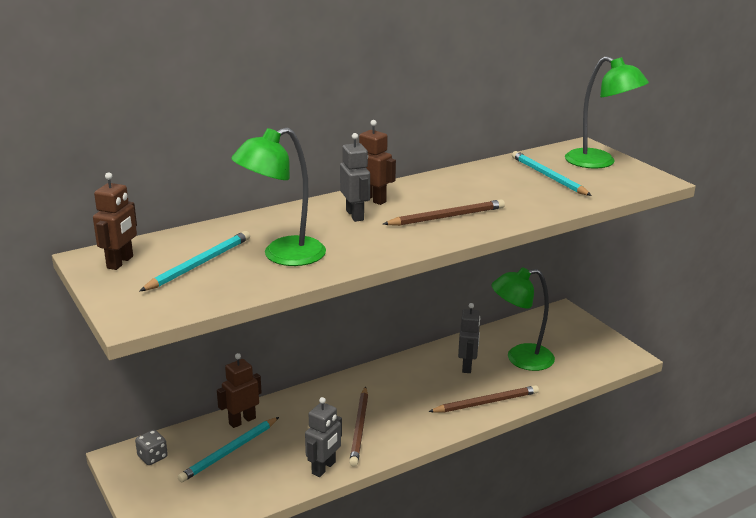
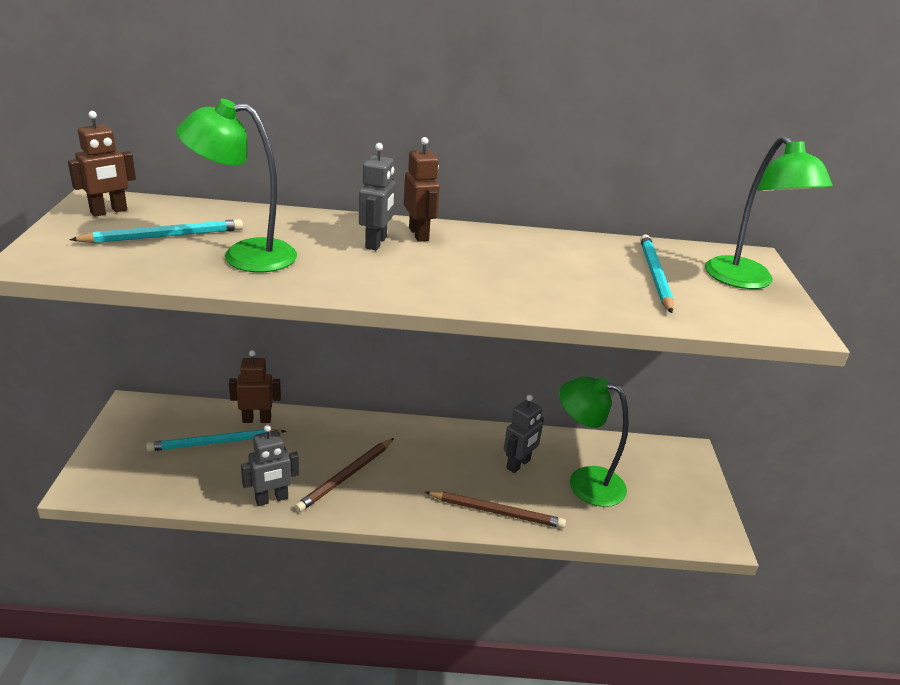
camera: 30 degrees right, 5 degrees up
(152, 457) = (154, 417): grey dice -> none
(447, 217) = (467, 277): brown pencil -> none

